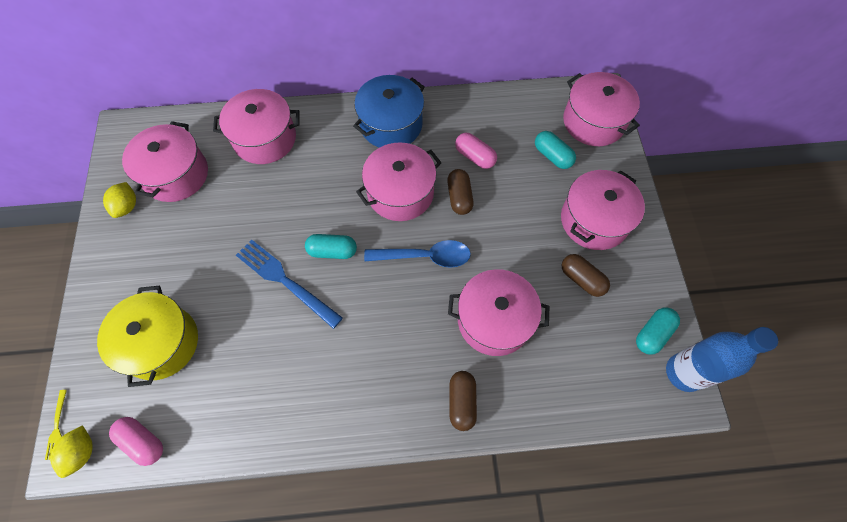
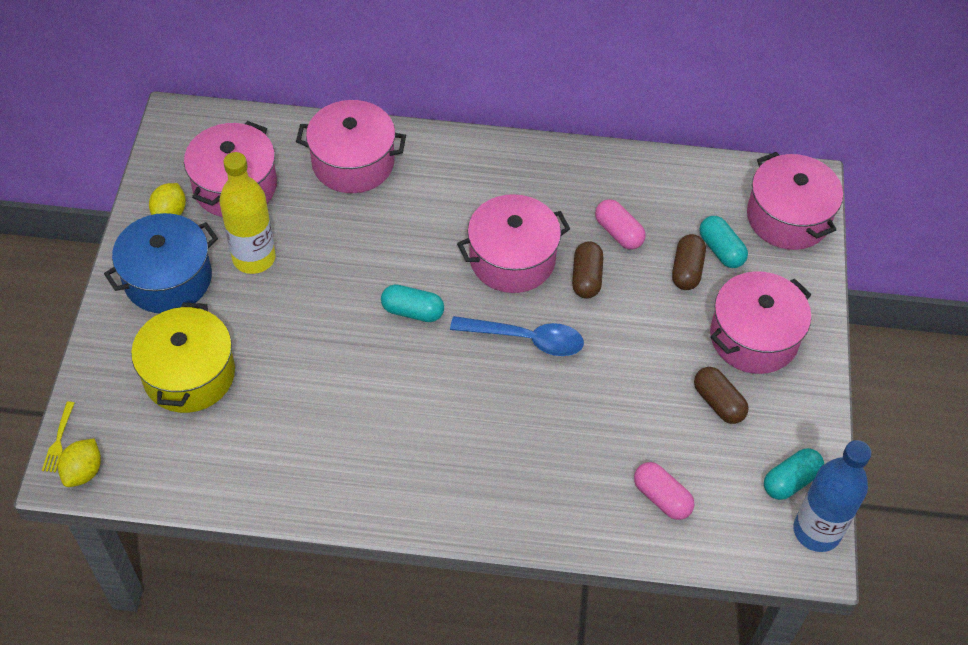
camera: 10 degrees right, 10 degrees down
(143, 442) = (153, 474): pink capsule -> pink capsule (661, 498)
(199, 231) = (254, 258): none -> yellow bottle
(284, 280) = (347, 333): blue fork -> none
(391, 124) = (518, 174): blue pot -> blue pot (168, 278)
(462, 402) = (534, 508): brown capsule -> brown capsule (687, 270)
(494, 320) = (595, 427): pink pot -> none

